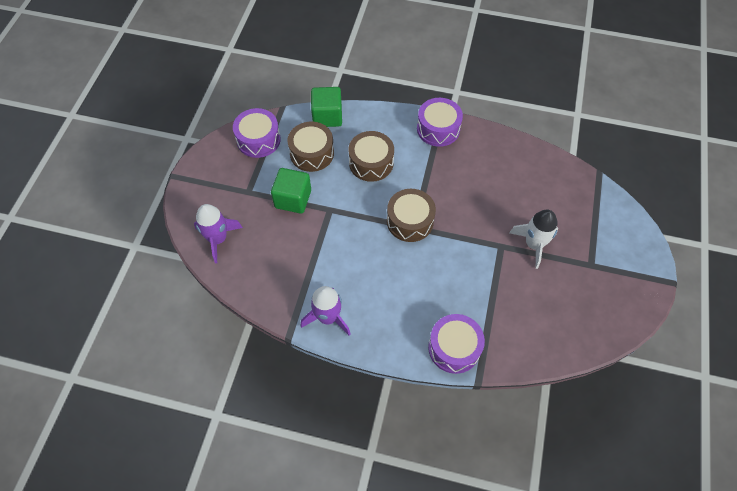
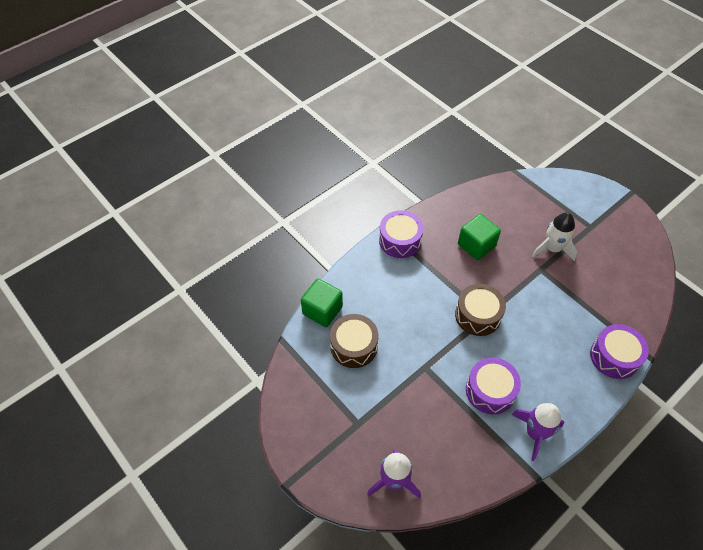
camera: 55 degrees left, 5 degrees down
(258, 140) = (304, 381): purple drum -> purple drum (490, 390)
(293, 199) = (393, 390): green cube -> green cube (476, 245)
(371, 163) = (398, 307): brown drum -> none

